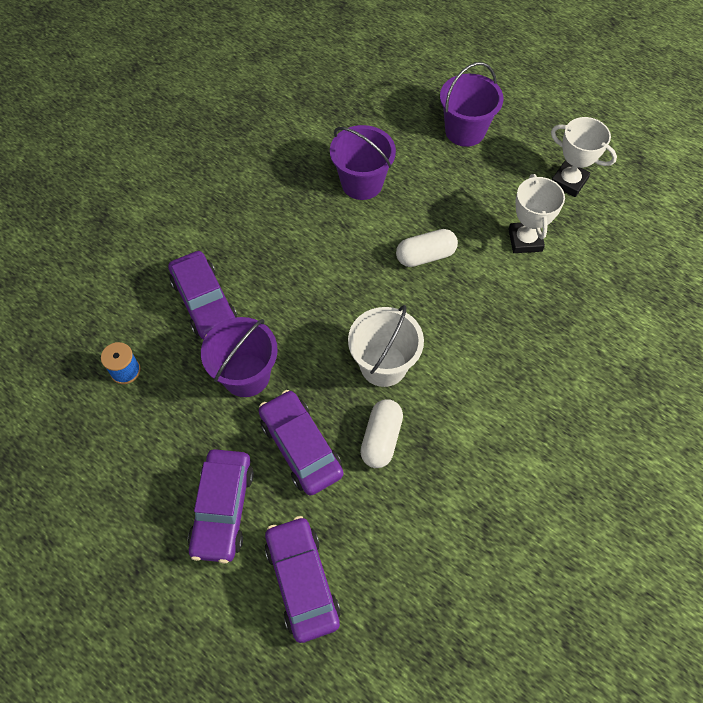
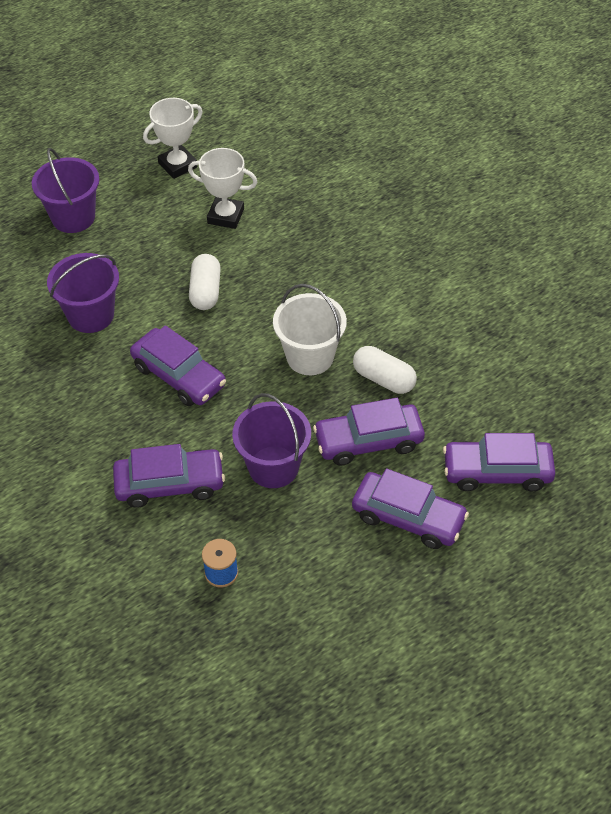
camera: 70 degrees left, 10 degrees down
(321, 269) = (179, 376): none -> purple car

